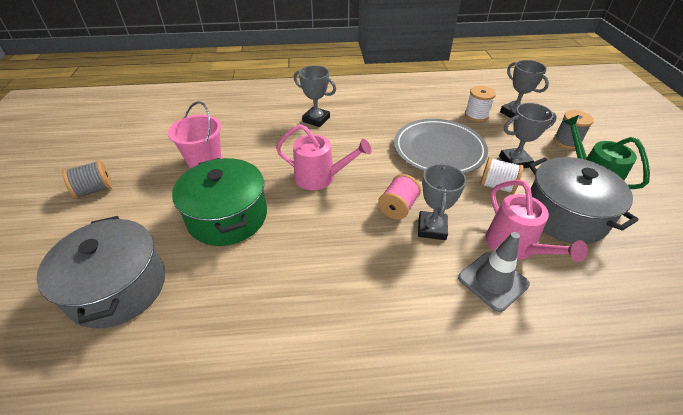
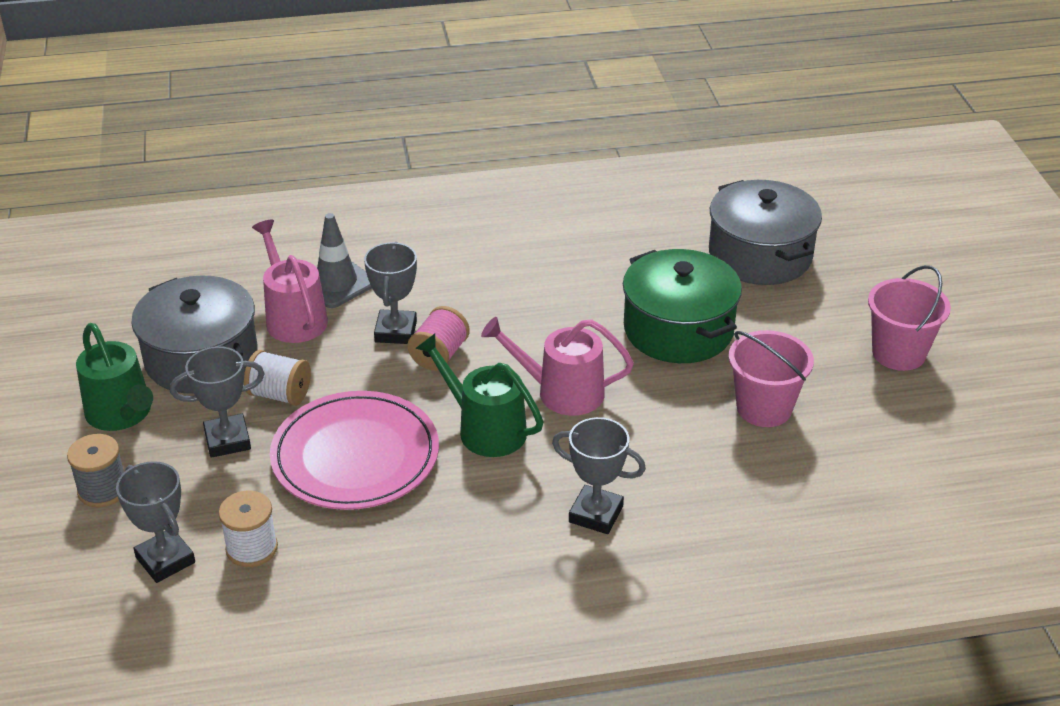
camera: 175 degrees right, 5 degrees down
(94, 190) = (898, 353): grey spool -> pink bucket
(368, 159) = (485, 429): none -> green watering can
(439, 150) = (355, 456): grey plate -> pink plate

